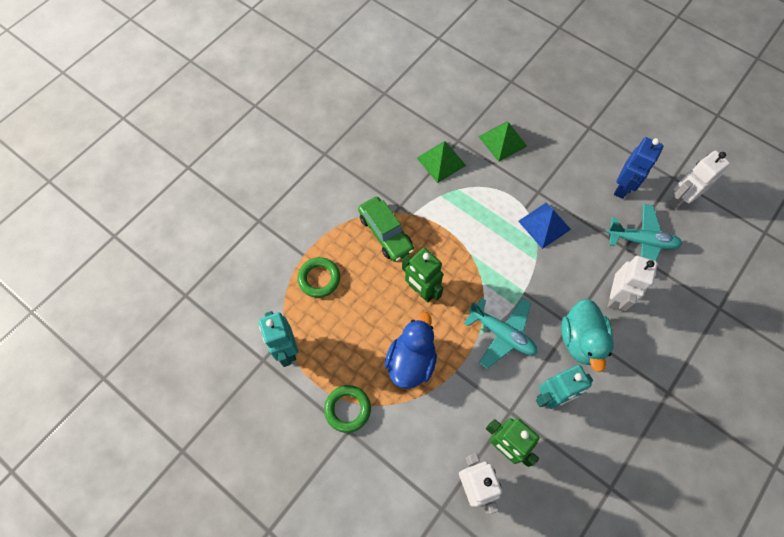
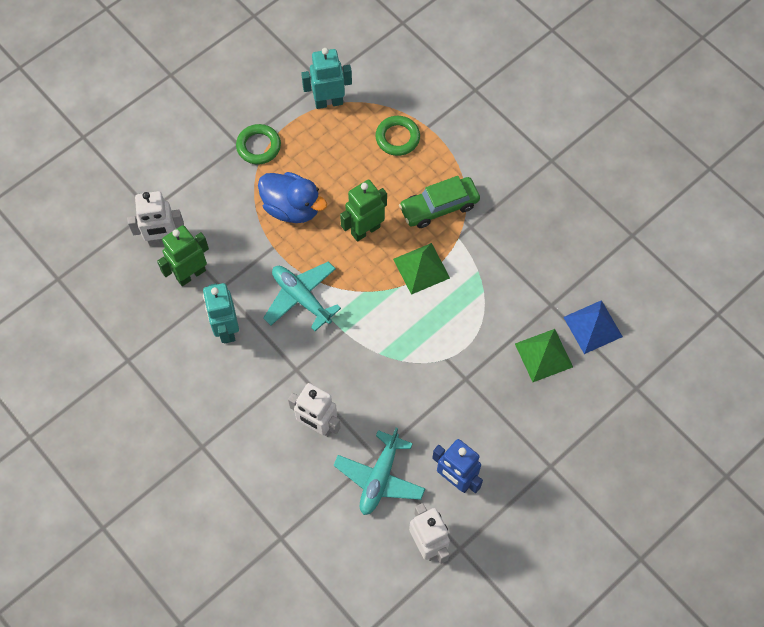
camera: 100 degrees right, 0 degrees up
(441, 161) = (524, 280): green pyramid -> green pyramid (421, 268)
(502, 334) = (301, 298): turquoise plane -> turquoise plane turned 90 degrees clockwise
(544, 225) = (420, 373): blue pyramid -> blue pyramid (592, 327)
(581, 340) = (277, 374): turquoise duck -> none

